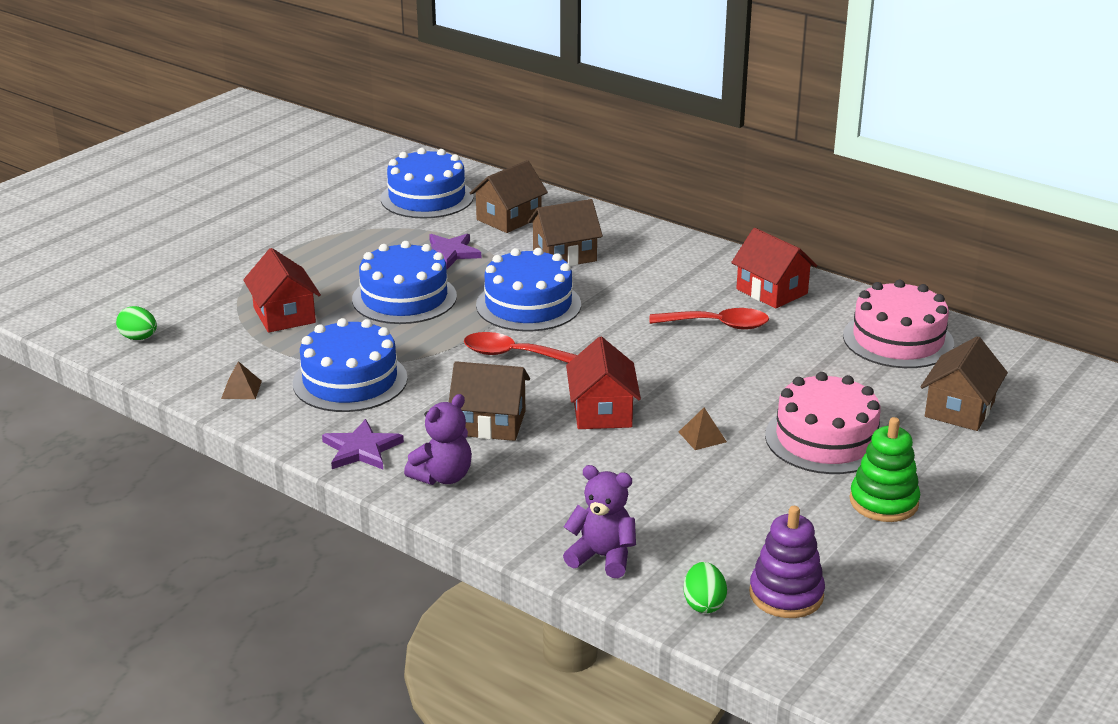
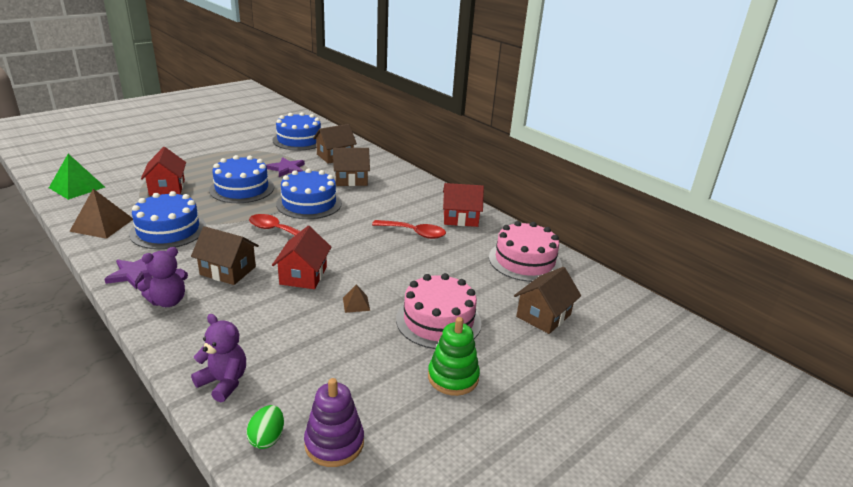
camera: 10 degrees right, 0 degrees up
(139, 338) = (77, 187): green egg -> green pyramid
(241, 389) = (102, 225): brown pyramid -> brown pyramid, size x1.94
(772, 291) = (460, 218): red house -> red house turned 60 degrees counterclockwise

